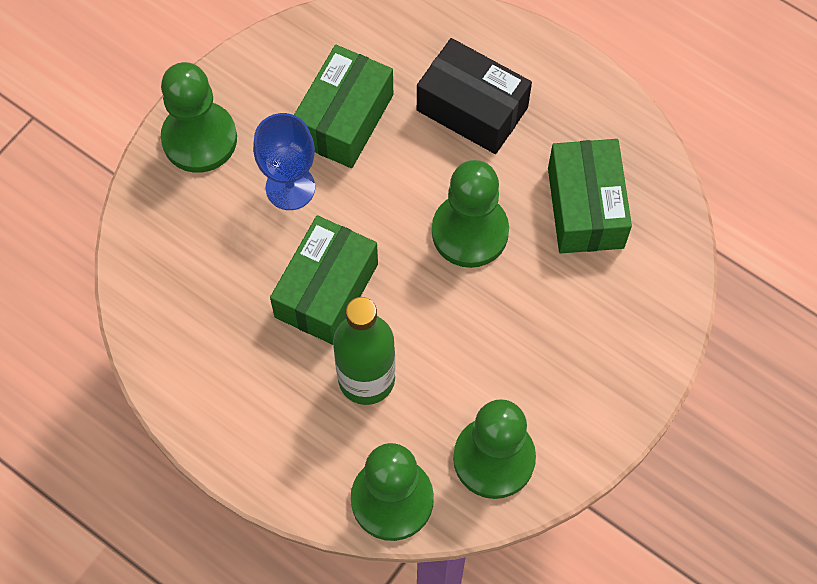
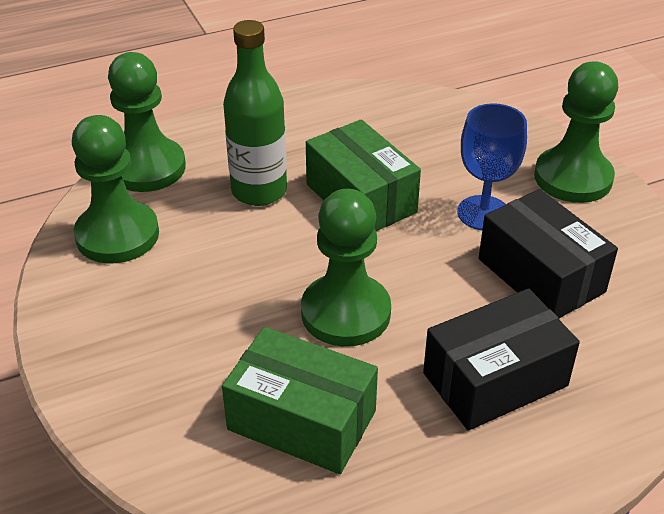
camera: 120 degrees right, 25 degrees down
(344, 119) = (540, 275): green box -> black box

